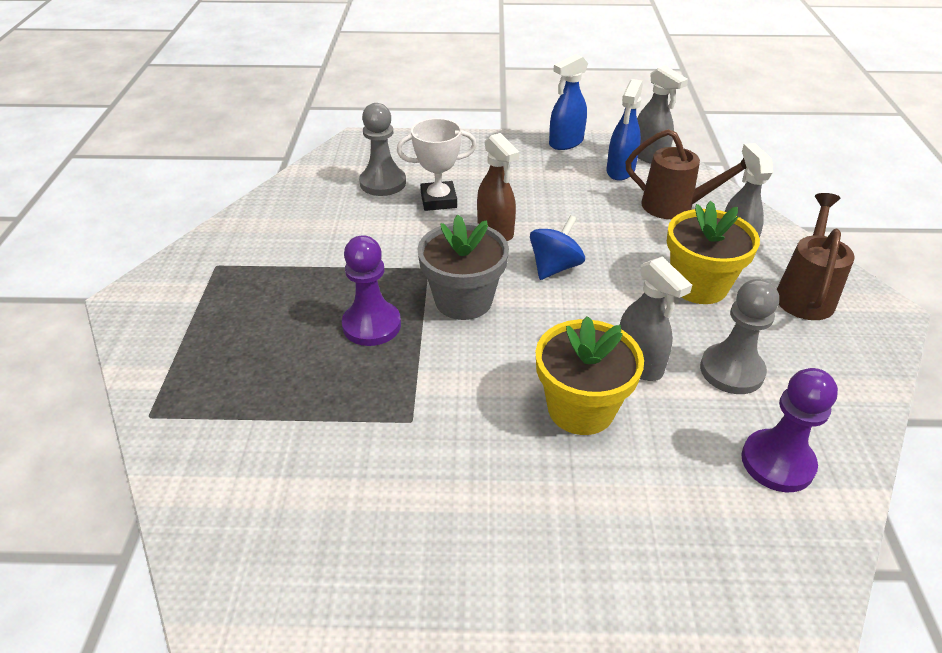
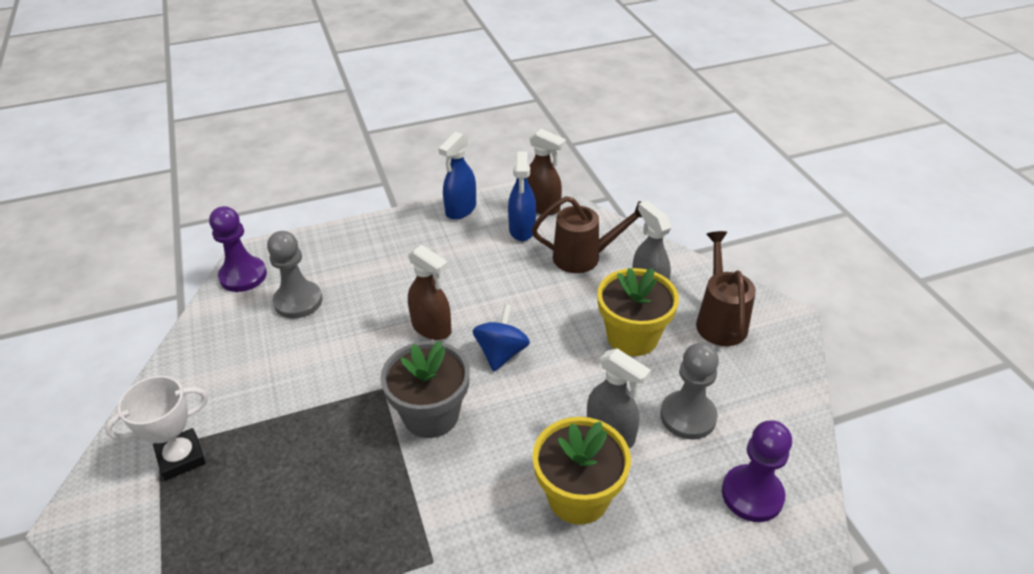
camera: 20 degrees left, 0 degrees up
(372, 325) = (353, 470): purple pawn -> purple pawn (243, 276)
(438, 200) = (363, 307): white trophy -> white trophy (181, 458)
(649, 156) = (542, 207): grey spray bottle -> brown spray bottle

